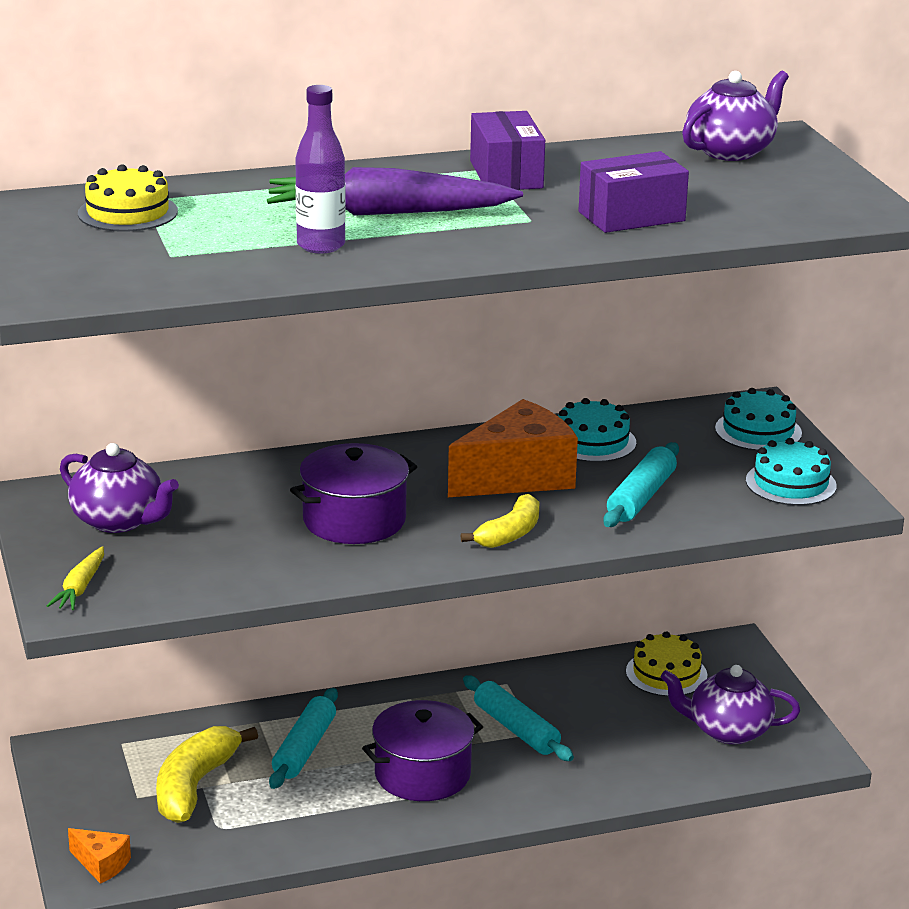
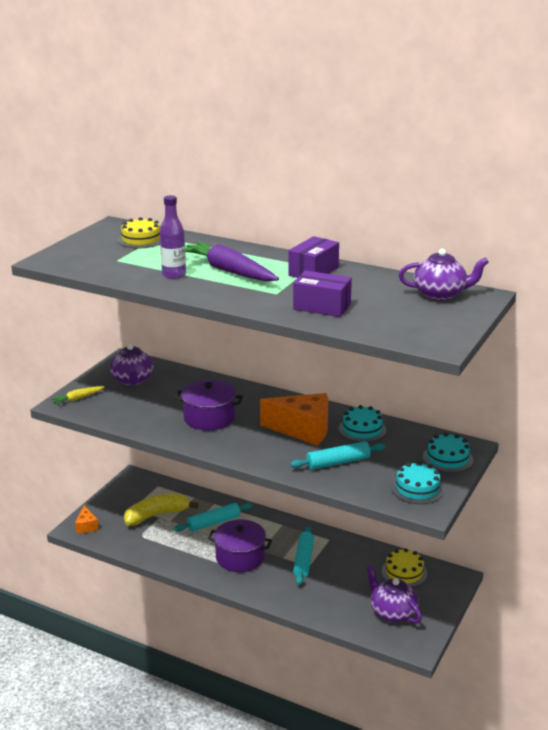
camera: 45 degrees right, 0 degrees up
(510, 534) = (256, 451): yellow banana -> none

